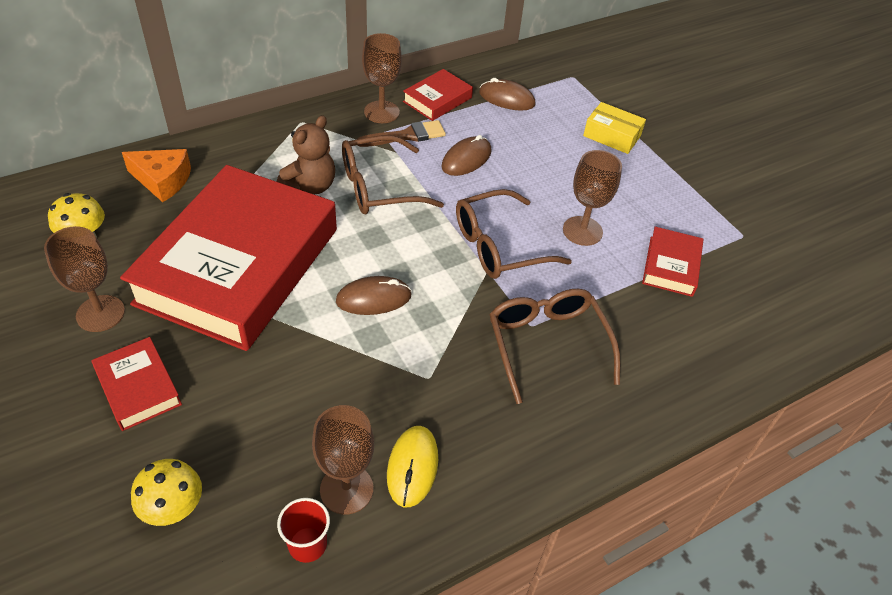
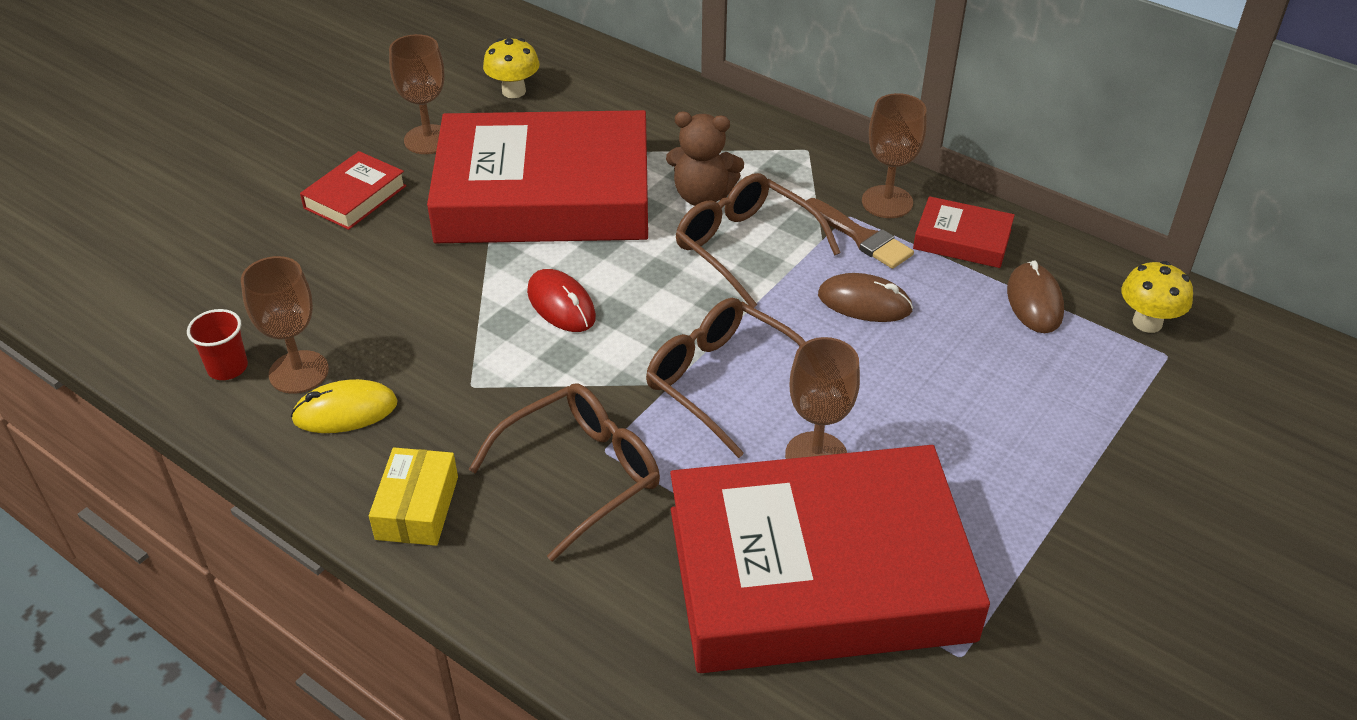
camera: 70 degrees right, 5 degrees down
(162, 180) = (628, 100): orange cheese -> none
(174, 509) = (235, 271): yellow mushroom -> yellow mushroom (1147, 322)
(373, 298) = (561, 304): brown mouse -> red mouse
(612, 136) = (1062, 436): yellow box -> yellow box (417, 508)
(671, 266) = (818, 573): red book -> red book, size x2.46

